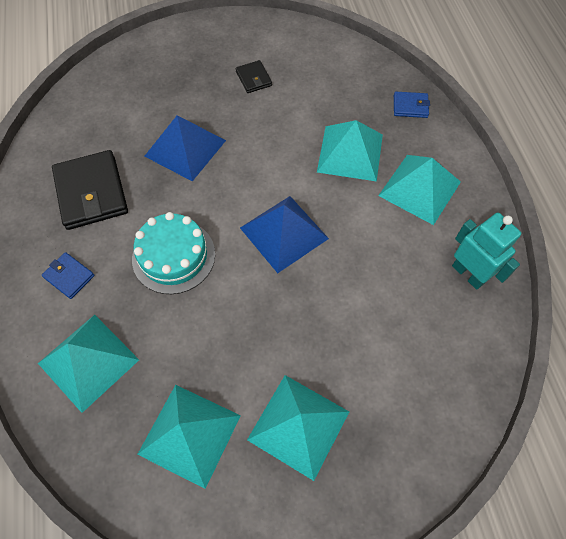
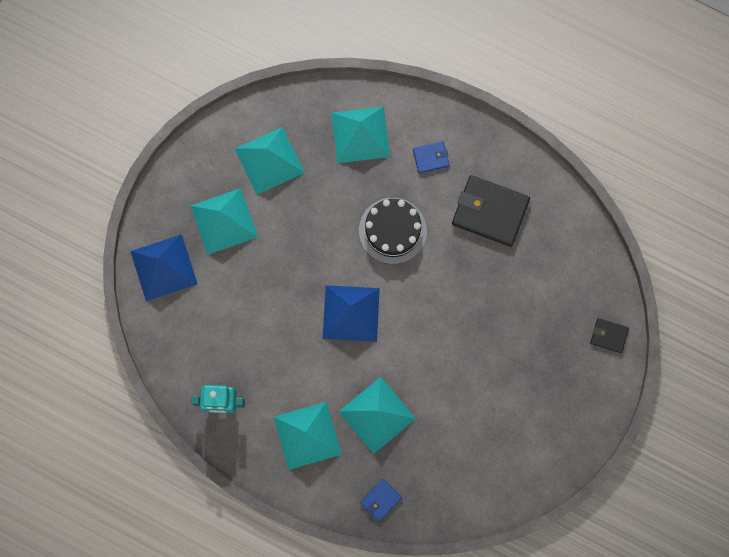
camera: 130 degrees right, 15 degrees up
(173, 256) = (392, 230): turquoise cake -> black cake
(185, 148) = (479, 301): blue pyramid -> blue pyramid (163, 267)
(253, 78) = (508, 404): black wallet -> black wallet (609, 336)

